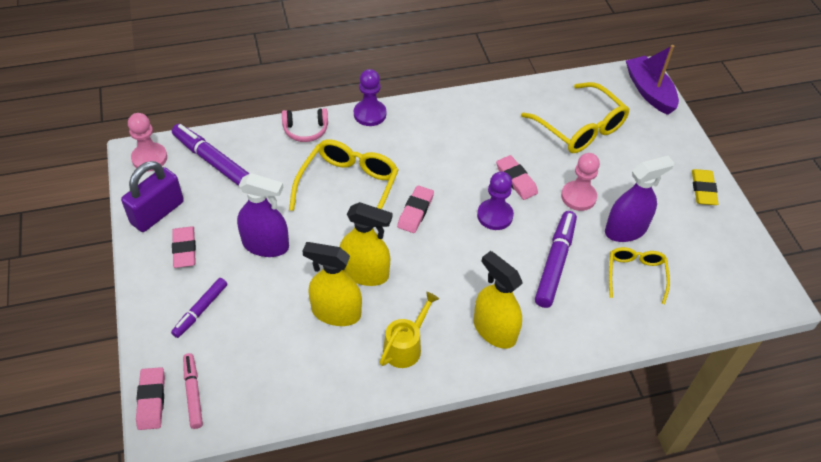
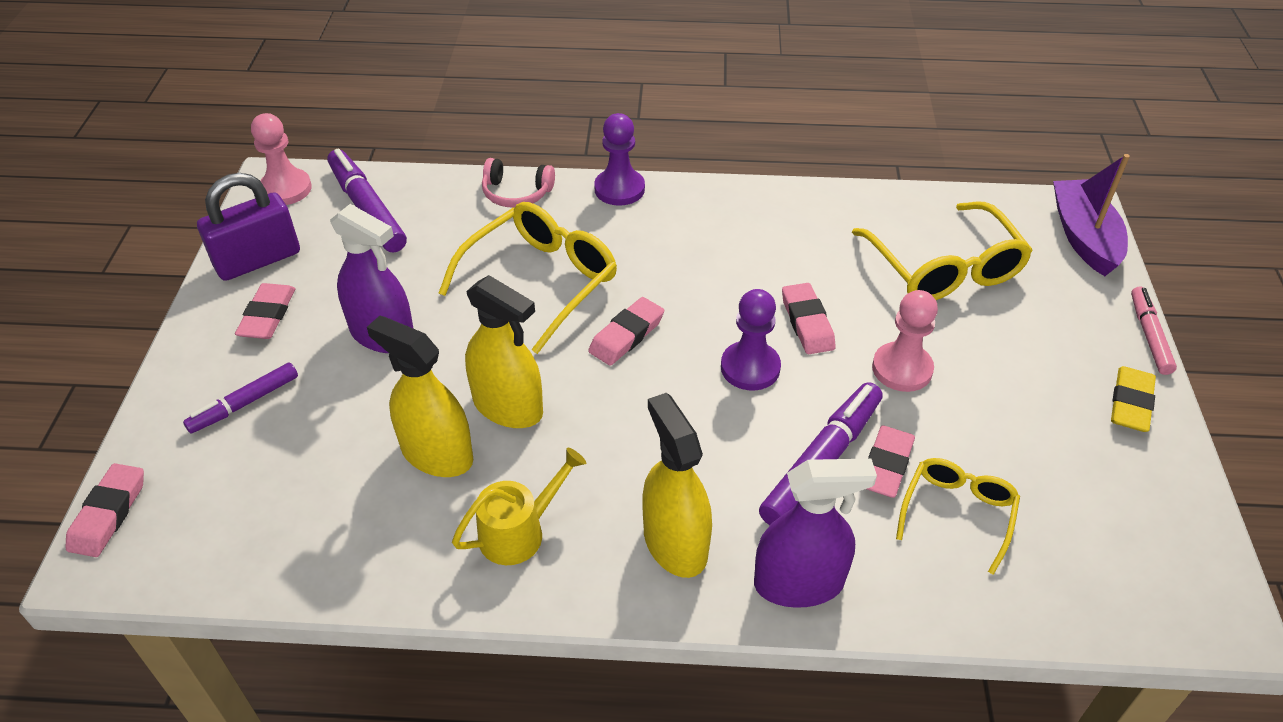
camera: 20 degrees right, 5 degrees down
(193, 393) = (171, 519): pink marker -> pink marker (1149, 335)
(590, 257) = (886, 465): none -> pink eraser
(625, 230) = (965, 437): purple spray bottle -> purple spray bottle (798, 583)

